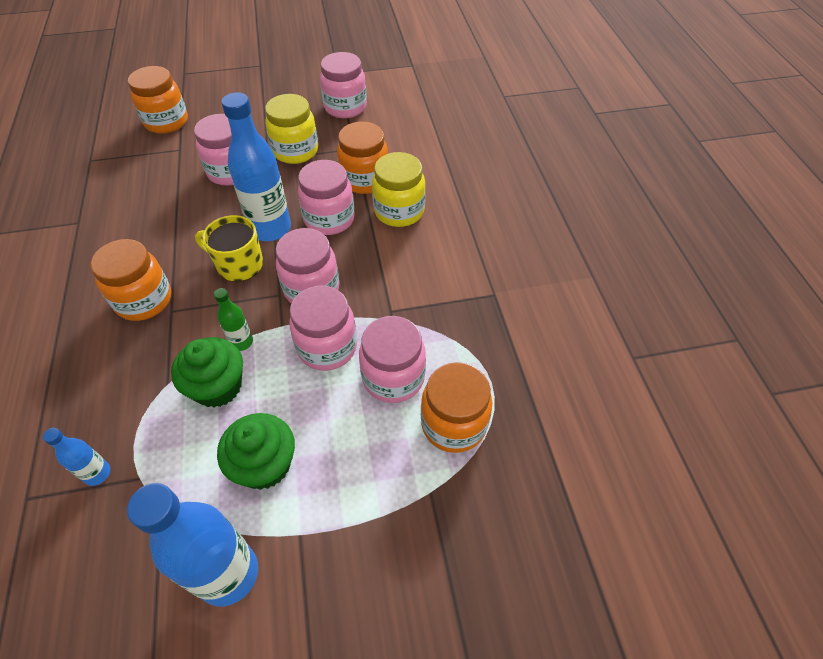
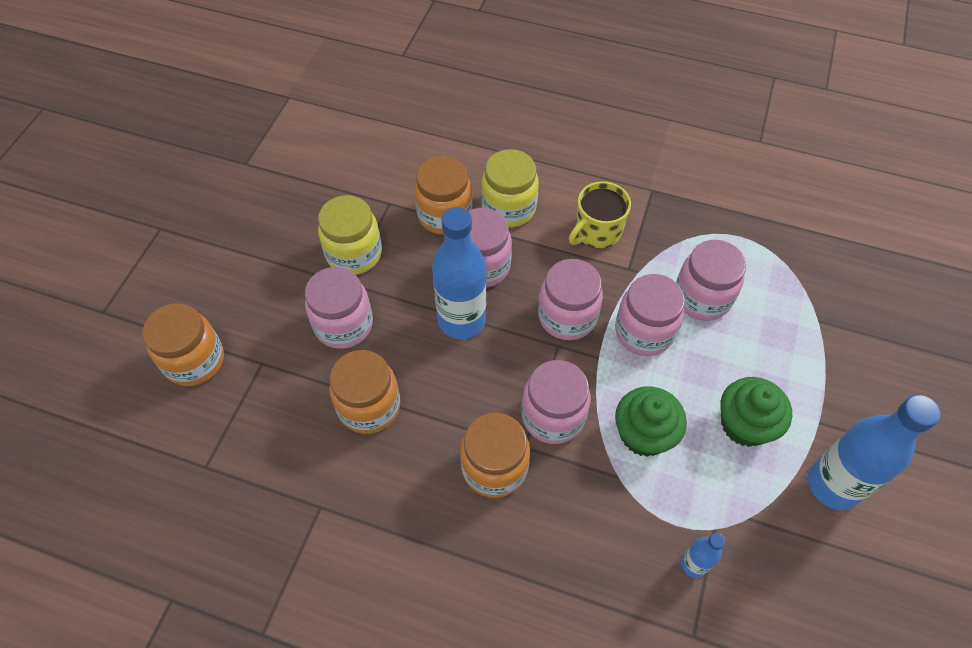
camera: 60 degrees left, 5 degrees up
(239, 265) = (496, 365): yellow mug -> yellow mug (597, 231)
(241, 342) = (601, 397): green bottle -> none
(345, 107) = (314, 182): pink jar -> pink jar (553, 416)
(453, 424) = (766, 278): orange jar -> orange jar (369, 406)

